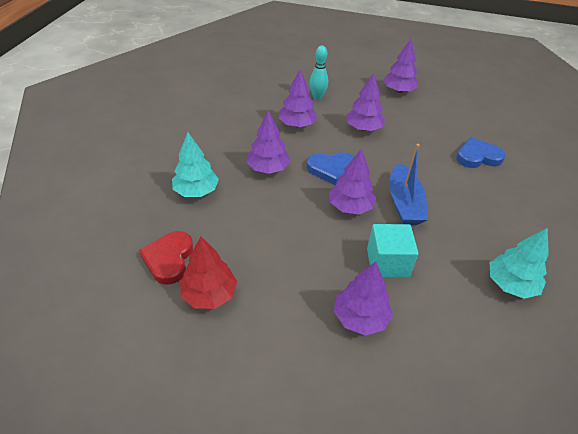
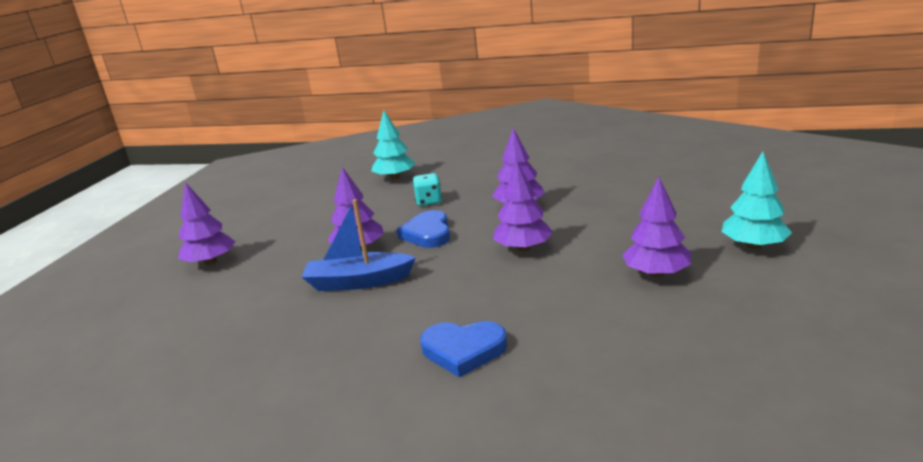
camera: 95 degrees right, 20 degrees down
(169, 259) = (314, 182): red heart -> none
(209, 294) = (270, 201): red tree -> none
(268, 168) = (429, 201): purple tree -> turquoise dice
(317, 97) = (596, 211): turquoise bowling pin -> none
(387, 263) = (268, 273): turquoise cube -> none
(478, 157) = (463, 350): blue heart -> blue heart turned 105 degrees clockwise
(510, 284) = (195, 356): turquoise tree -> turquoise tree (753, 246)

